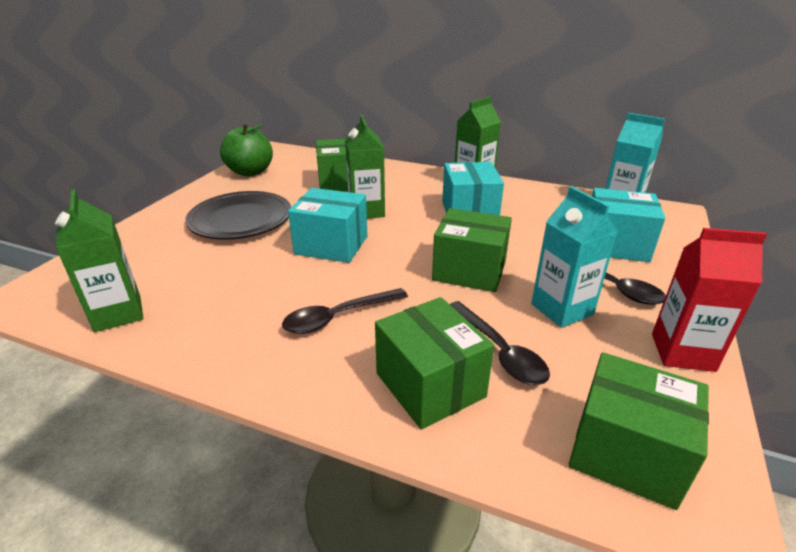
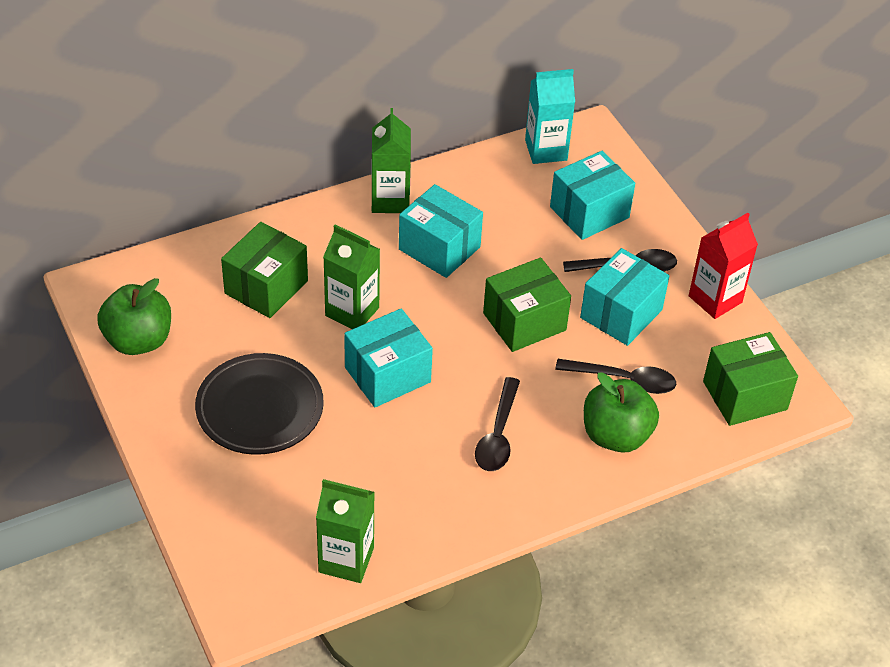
camera: 50 degrees left, 15 degrees up
(430, 385) = (616, 435): green box -> green apple
(562, 309) = (621, 314): turquoise carton -> turquoise box

